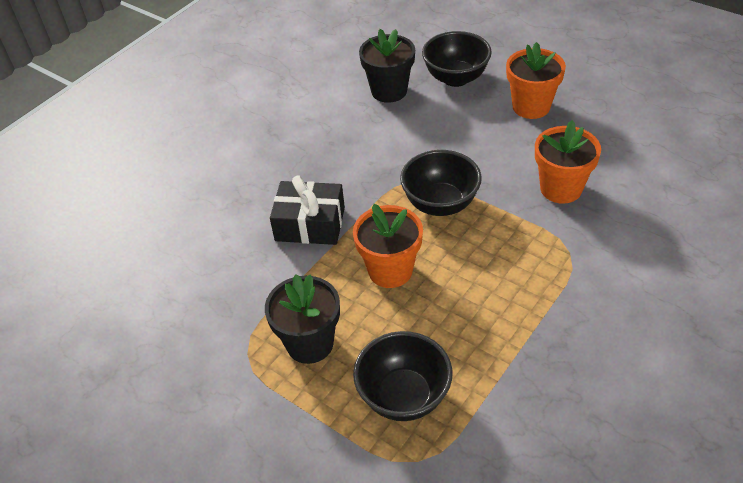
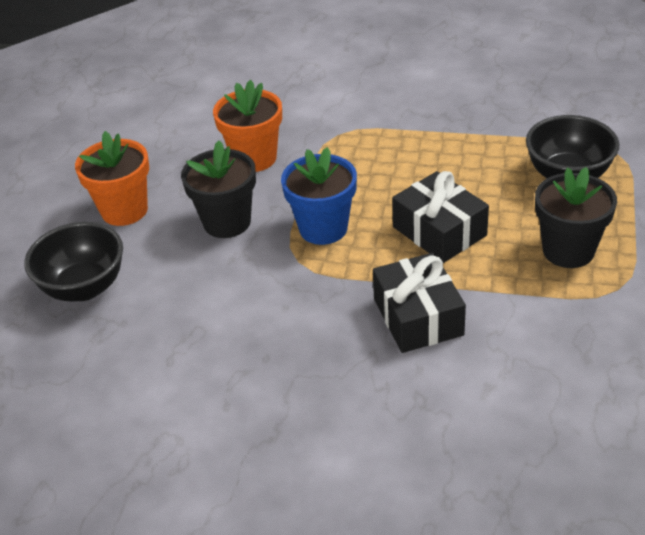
camera: 115 degrees left, 5 degrees down
(389, 91) = (133, 342): black flower pot -> black flower pot (227, 222)
(390, 270) = (439, 231): orange flower pot -> black gift
(440, 204) = (323, 228): black bowl -> blue flower pot

